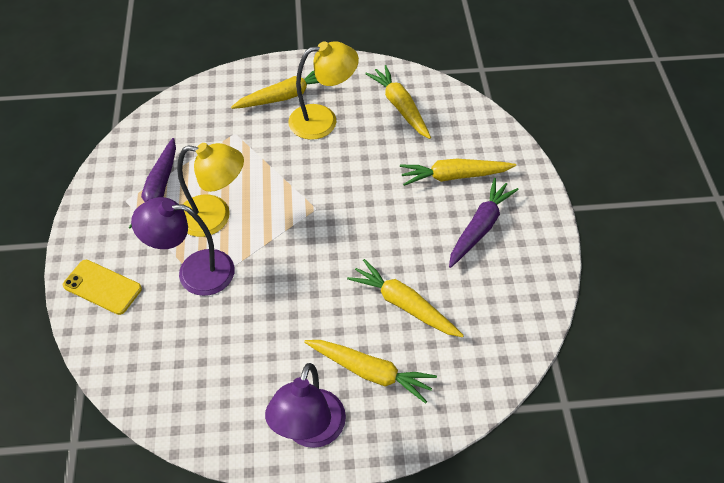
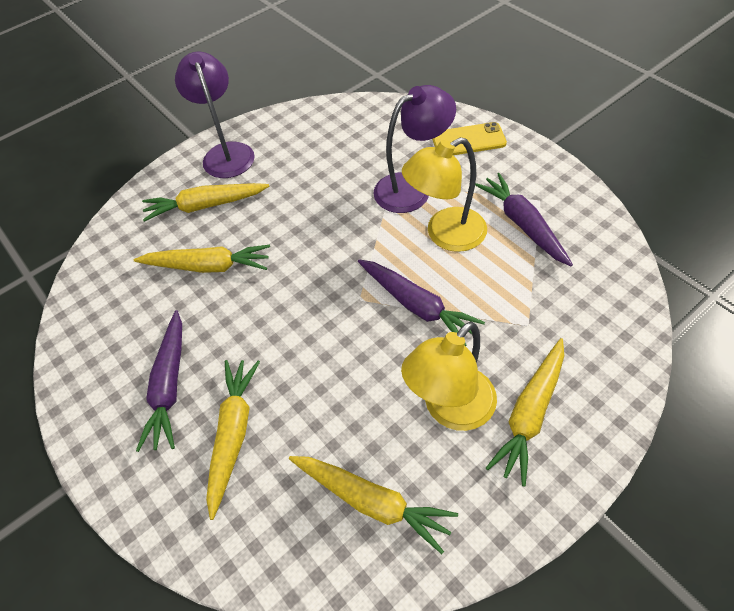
camera: 150 degrees right, 0 degrees up
(284, 182) = (417, 306): none -> purple carrot
(454, 176) = (233, 434): yellow carrot -> yellow carrot turned 45 degrees counterclockwise

